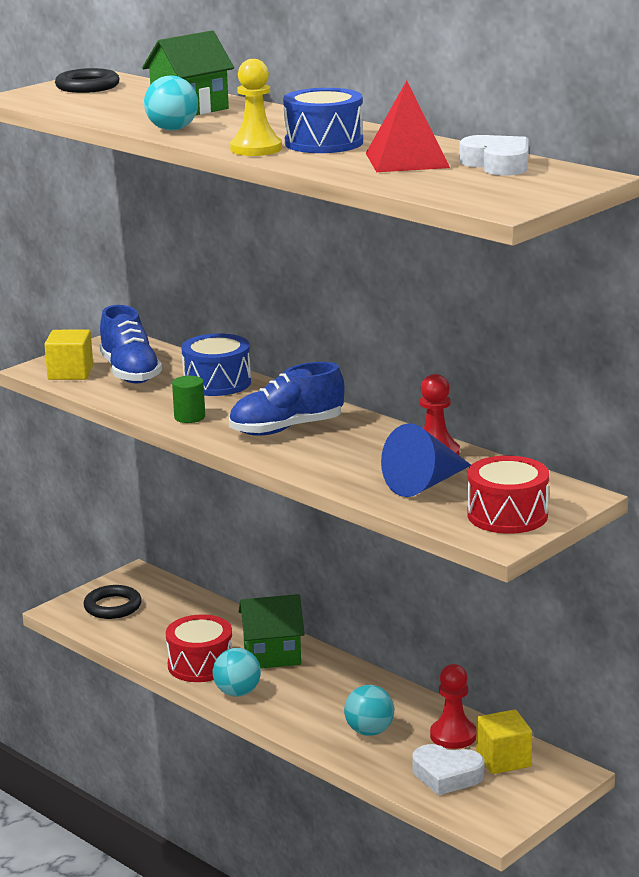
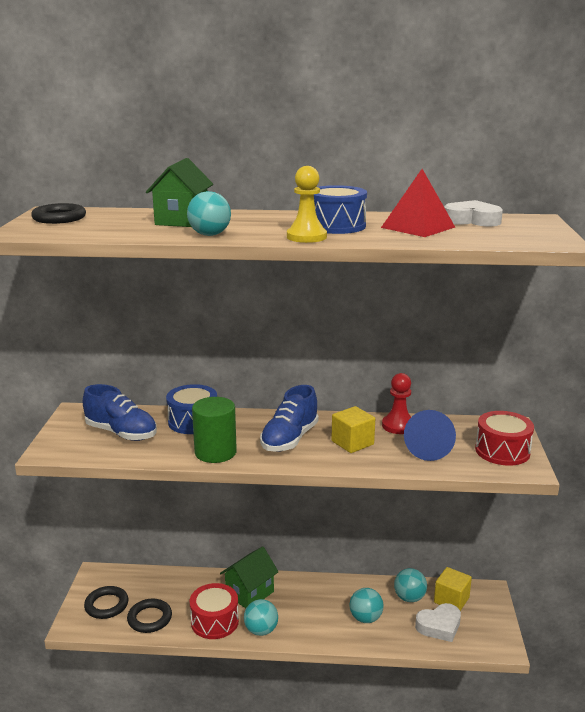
camera: 40 degrees left, 0 degrees up
(70, 373) = (77, 447): yellow cube -> yellow cube (352, 443)
(139, 635) = (149, 618): none -> black ring
(189, 417) = (215, 452): green cylinder -> green cylinder, size x1.77
(453, 735) = (409, 598): red pawn -> turquoise ball

